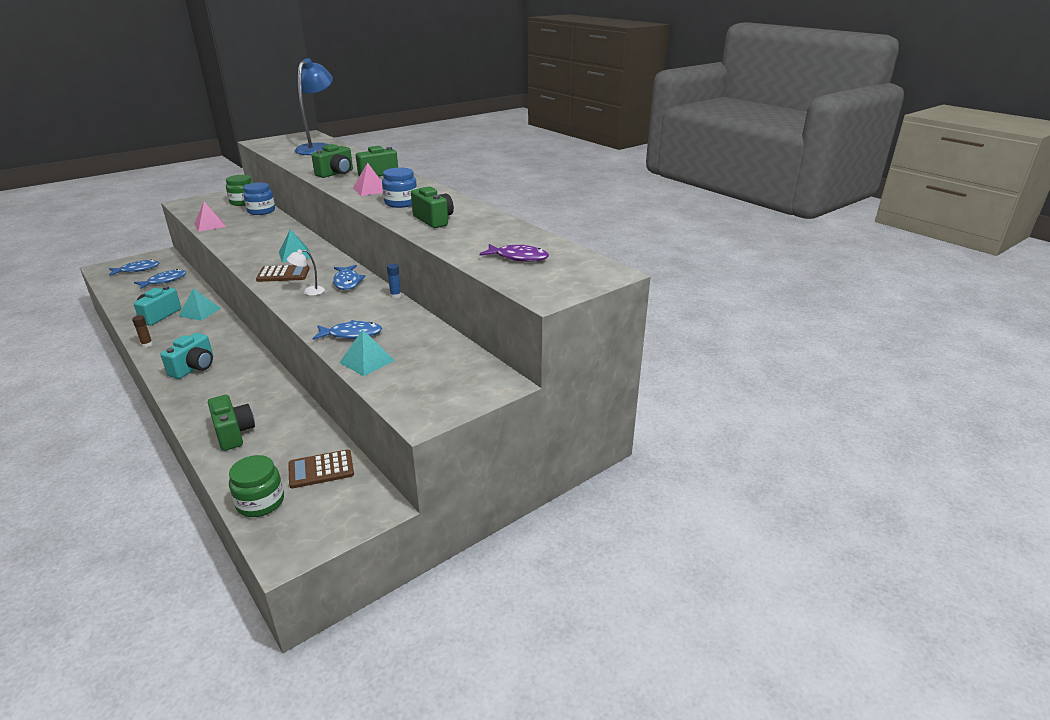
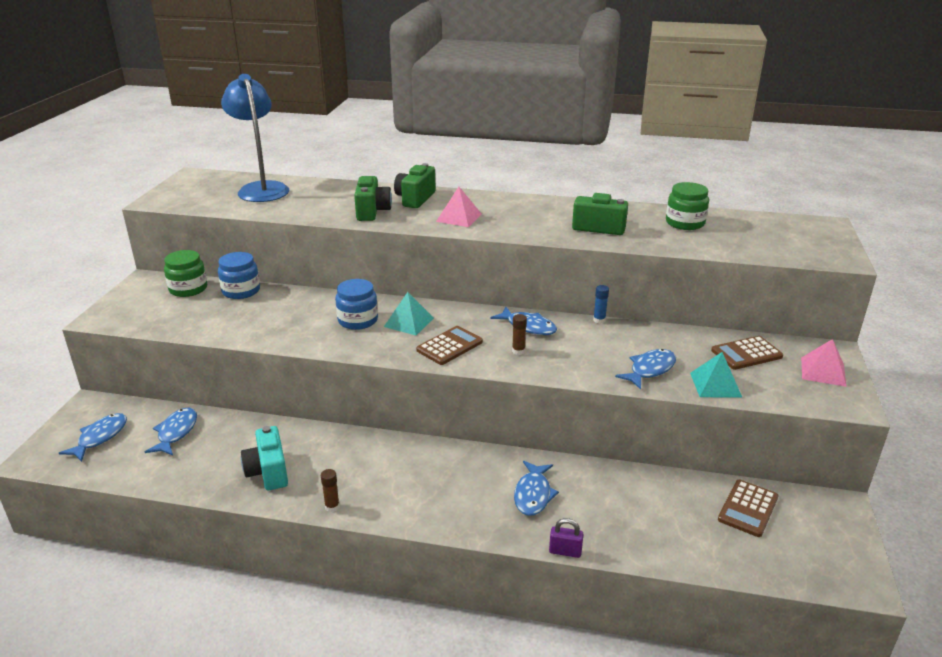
camera: 40 degrees left, 0 degrees up
(185, 426) = (565, 551): none -> purple padlock
(194, 368) = (443, 498): turquoise camera -> none
(200, 312) = (310, 443): turquoise pyramid -> none
(210, 225) = (218, 330): pink pyramid -> pink pyramid (823, 371)
(233, 433) = (620, 528): green camera -> none
(234, 390) = (533, 494): none -> blue fish
(260, 502) = (765, 563): green jar -> green jar (685, 223)
(309, 292) = (518, 351): white lamp -> brown glue stick
(401, 203) = (525, 221): blue jar -> blue jar (358, 320)
(436, 355) = (746, 354): none -> brown calculator
(518, 257) = (745, 236): purple fish -> none

